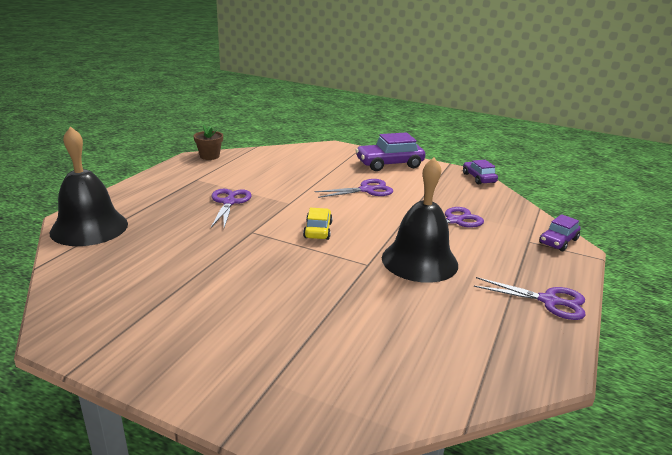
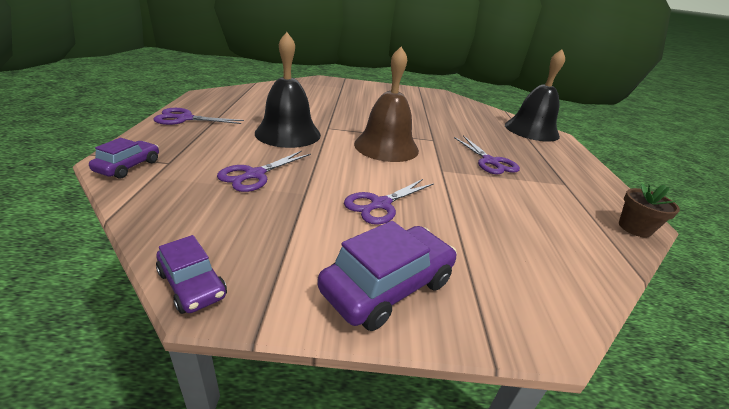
camera: 155 degrees right, 5 degrees up
(318, 230) = (386, 146): yellow car -> brown bell

